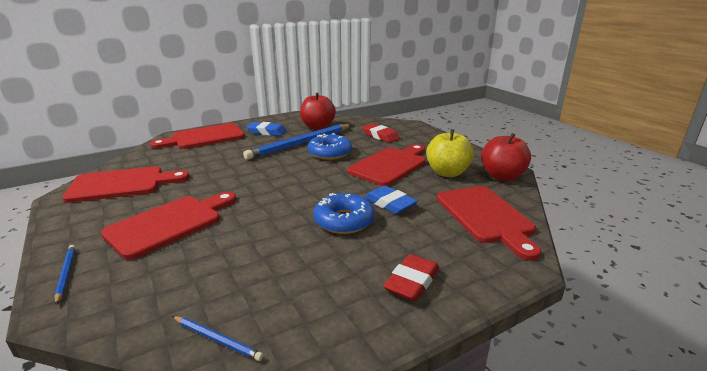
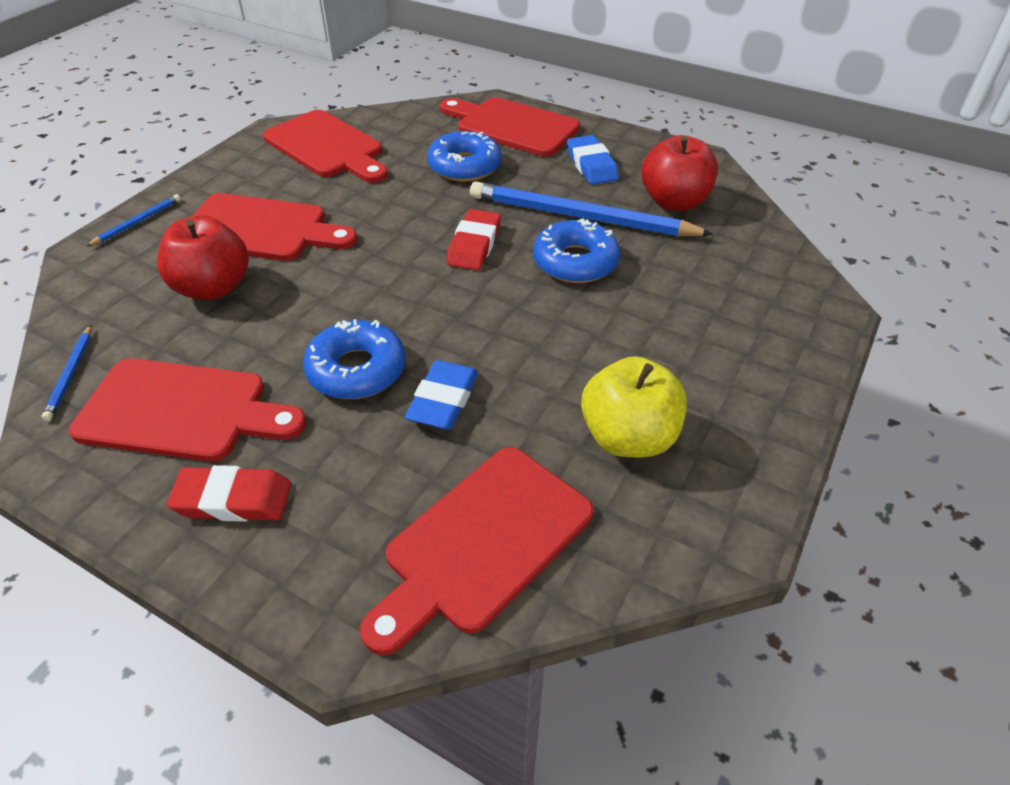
camera: 60 degrees right, 20 degrees up
(217, 155) = (464, 166): none -> blue donut
(380, 136) = (716, 289): red eraser -> red eraser (474, 245)
(390, 165) = (592, 349): red cutting board -> red cutting board (182, 411)
(502, 176) = (687, 530): red apple -> red apple (213, 287)

